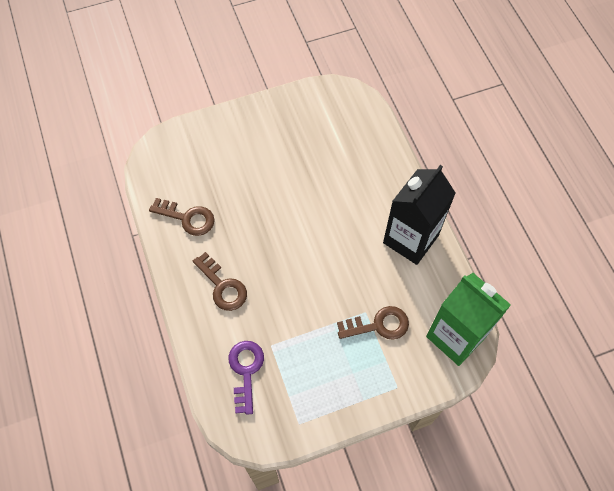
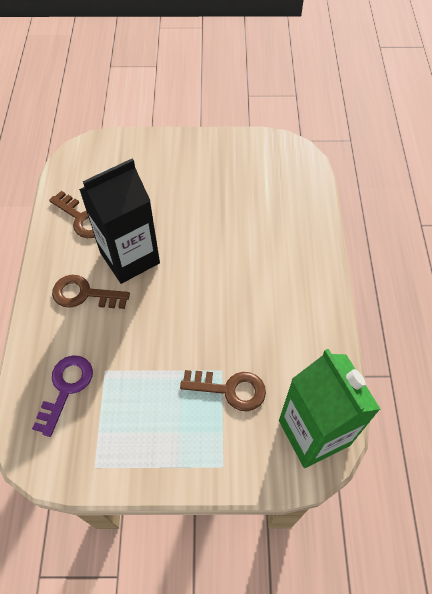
camera: 20 degrees right, 5 degrees down
(222, 286) = (84, 294): brown key -> brown key turned 120 degrees clockwise
(410, 239) = (303, 310): black carton -> black carton (129, 258)

